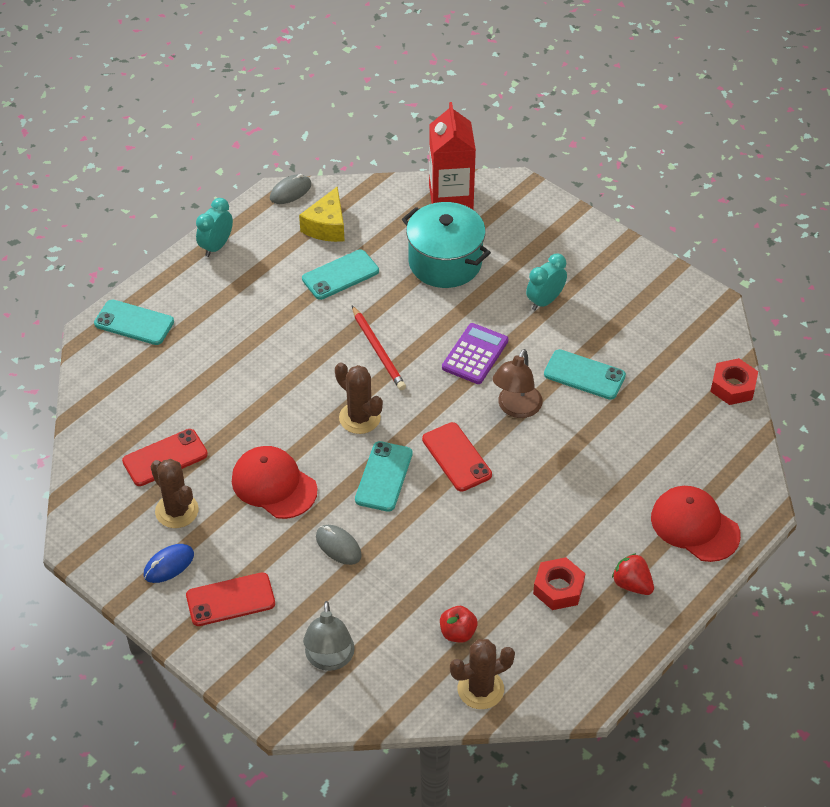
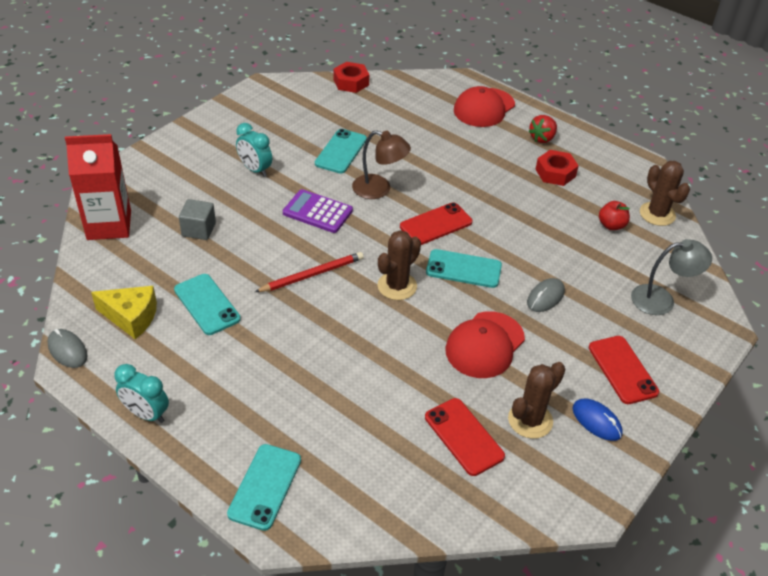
camera: 95 degrees left, 5 degrees down
(445, 262) = (199, 230): turquoise pot -> grey cube

